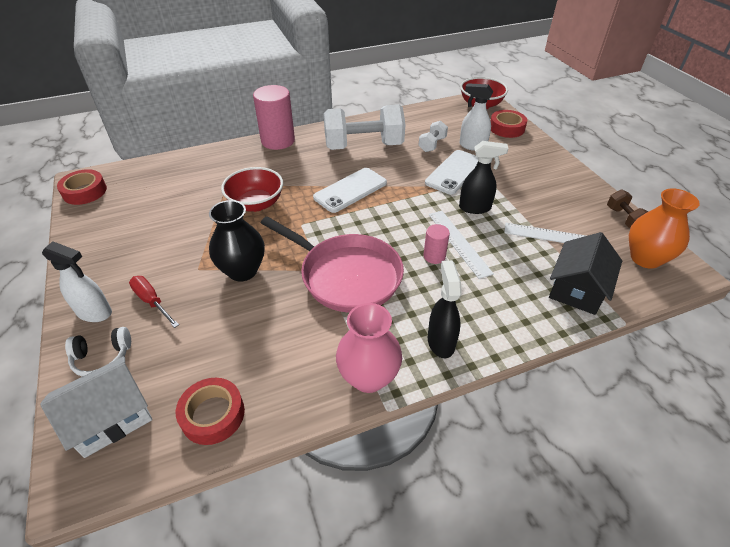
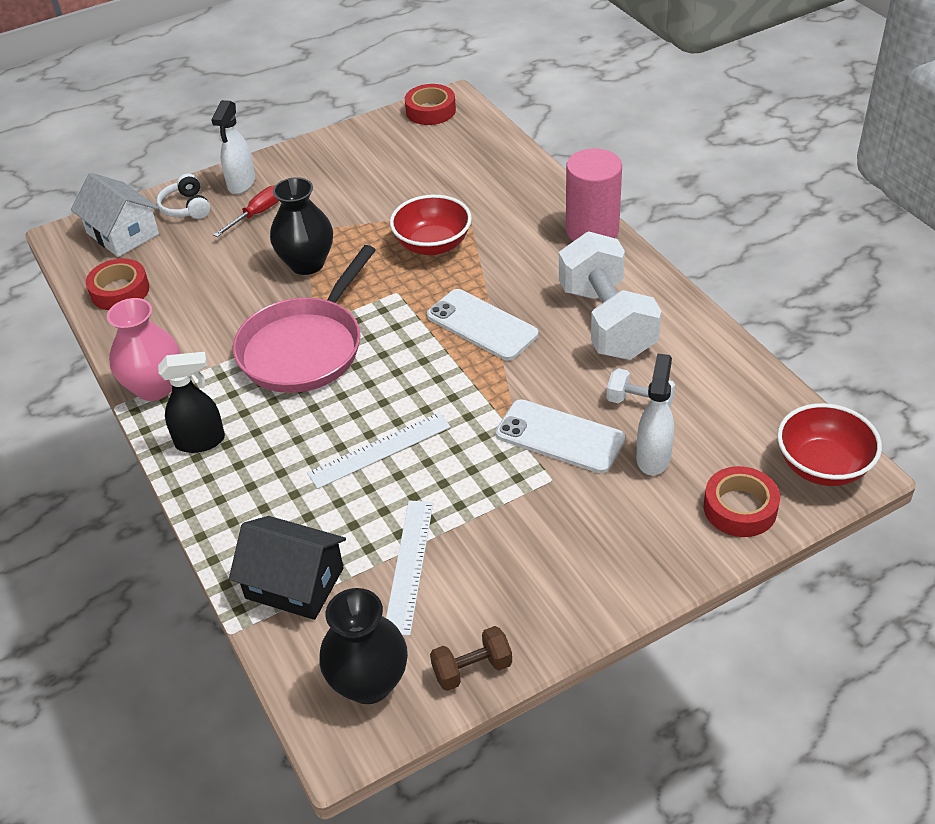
camera: 85 degrees right, 0 degrees up
(434, 256) = (348, 426): pink cylinder -> none
(475, 208) = (465, 466): black spray bottle -> none
(645, 258) = (369, 683): orange vase -> black vase

